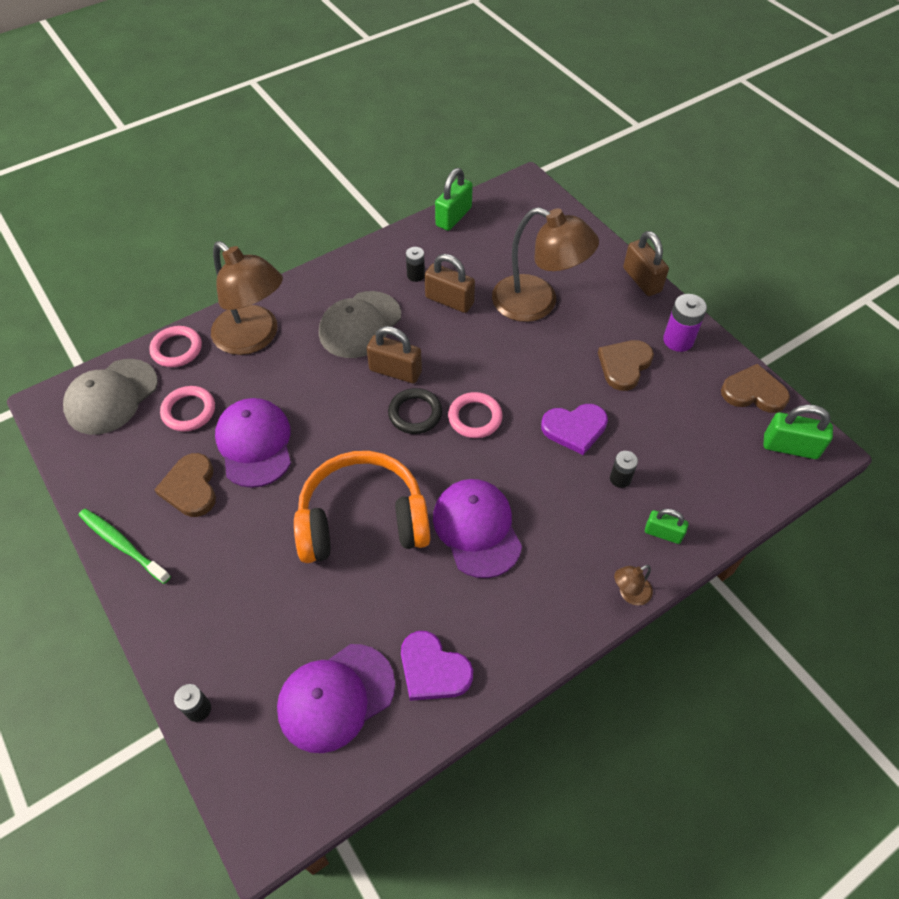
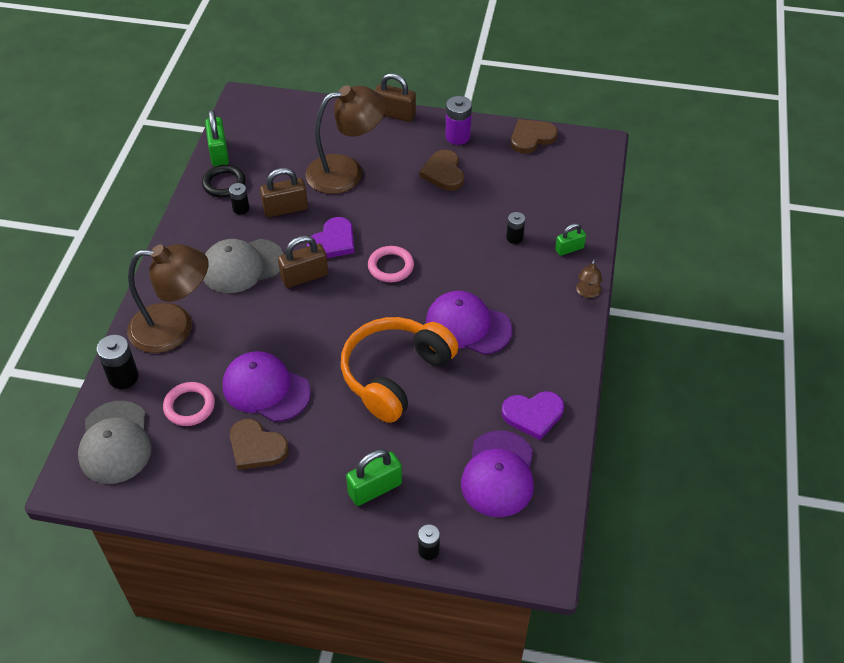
camera: 45 degrees left, 5 degrees down
(122, 544) = (255, 515): green toothbrush -> none
(177, 349) = (123, 377): pink ring -> black battery
(360, 325) = (242, 266): grey cap -> grey cap turned 75 degrees clockwise
(415, 413) = (350, 292): black ring -> black ring (224, 183)
(575, 429) = (457, 229): purple heart -> purple heart (333, 241)
(790, 447) = (582, 154): green padlock -> green padlock (375, 488)

